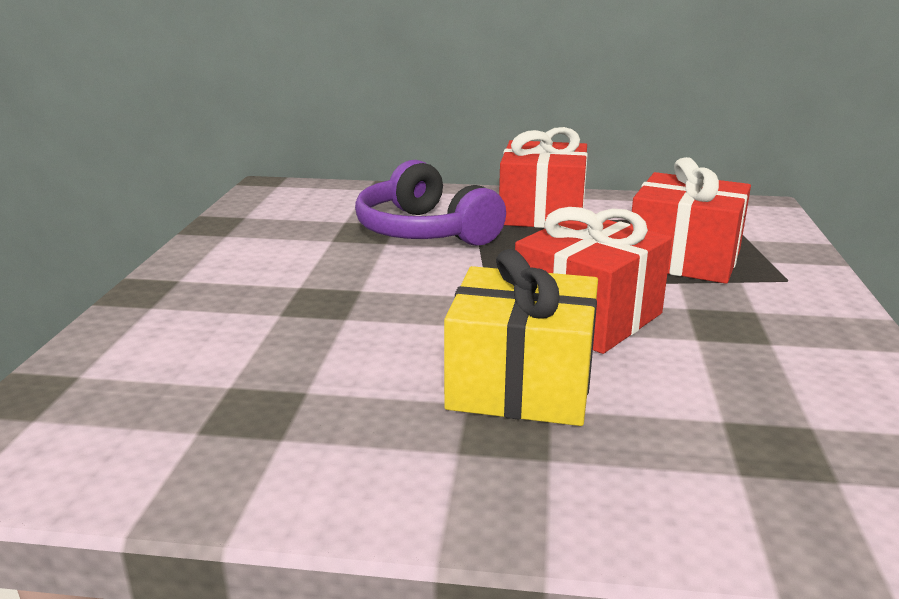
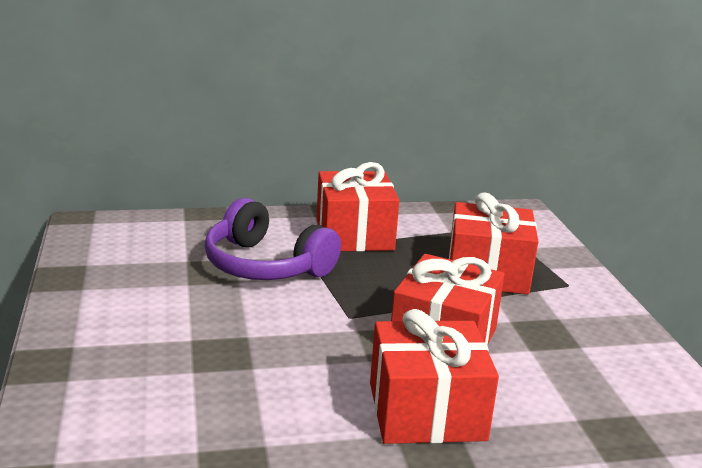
camera: 20 degrees left, 0 degrees up
(521, 384) = (426, 411): yellow gift -> red gift

